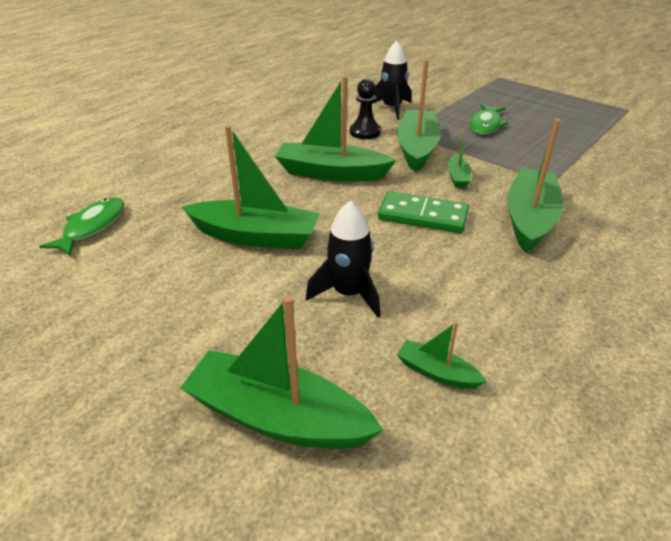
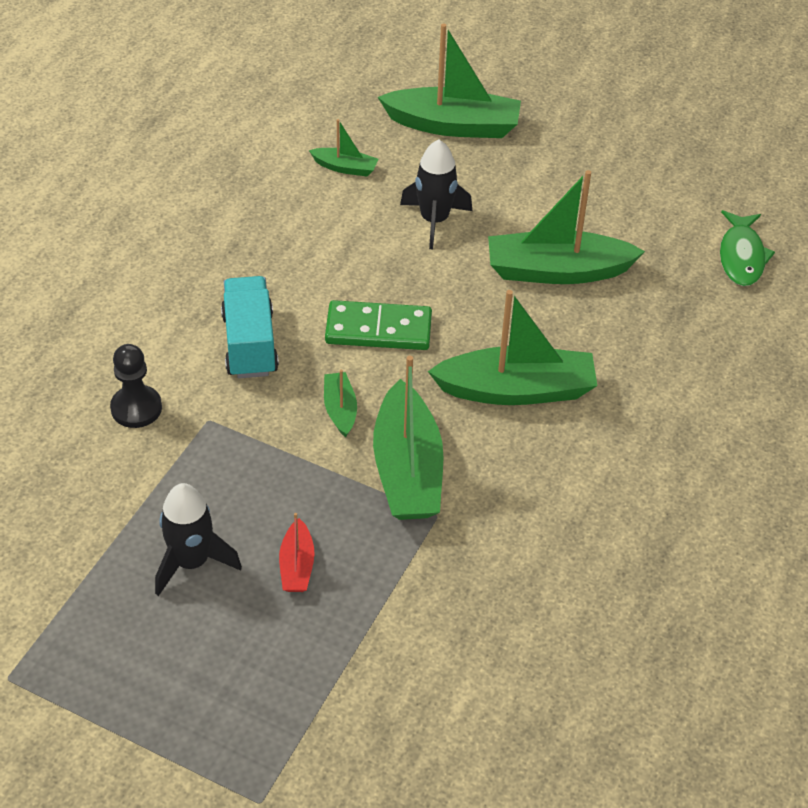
camera: 165 degrees right, 10 degrees up
(365, 132) = (501, 503): black pawn -> black pawn (136, 408)
(392, 109) = (475, 596): black rocket -> black rocket (192, 562)
(485, 125) = (297, 566): green fish -> red boat
(529, 219) = (250, 344): green boat -> turquoise truck

